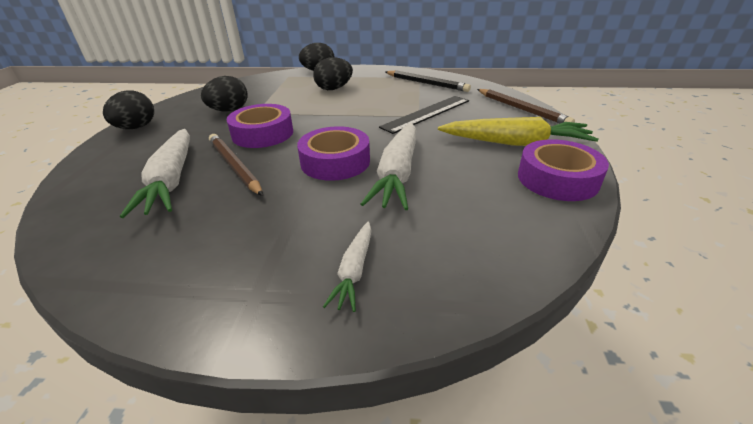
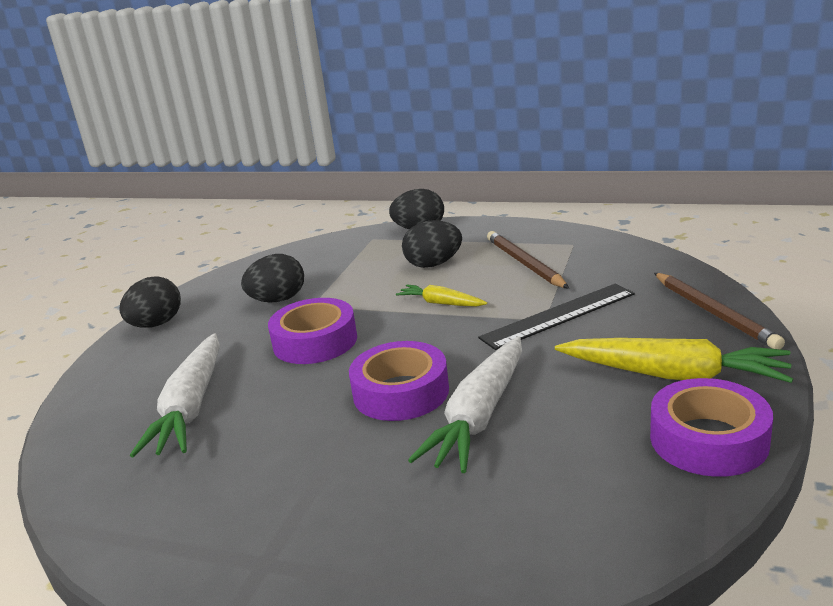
camera: 15 degrees right, 10 degrees down
(234, 166) = (269, 391): brown pencil -> brown pencil (524, 263)
(346, 109) = (441, 303): none -> yellow carrot
(354, 270) = (382, 546): white carrot -> none
(426, 83) = (580, 257): black pencil -> none

